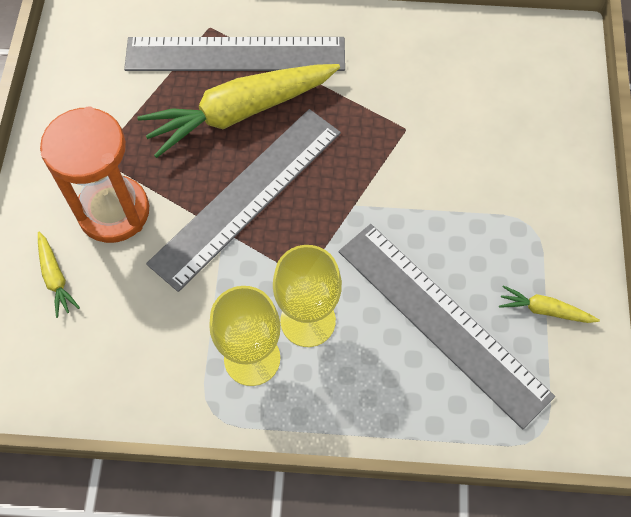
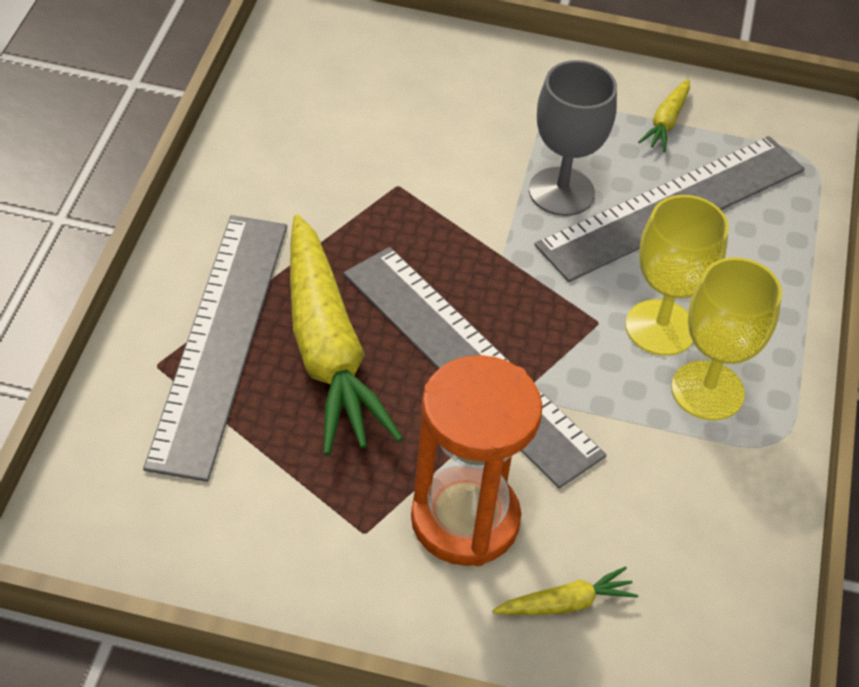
camera: 85 degrees left, 15 degrees down
(433, 238) = (561, 192): none -> grey goblet

